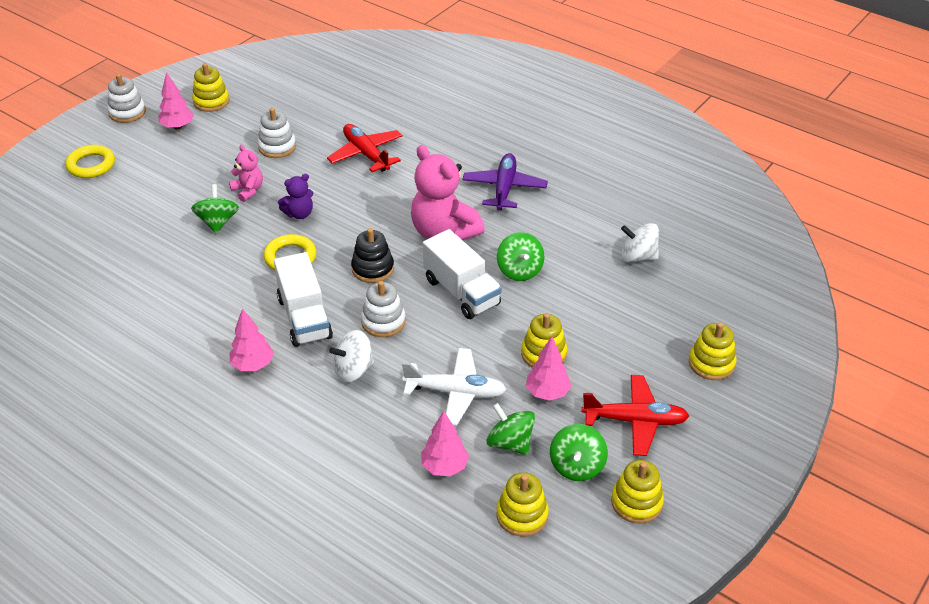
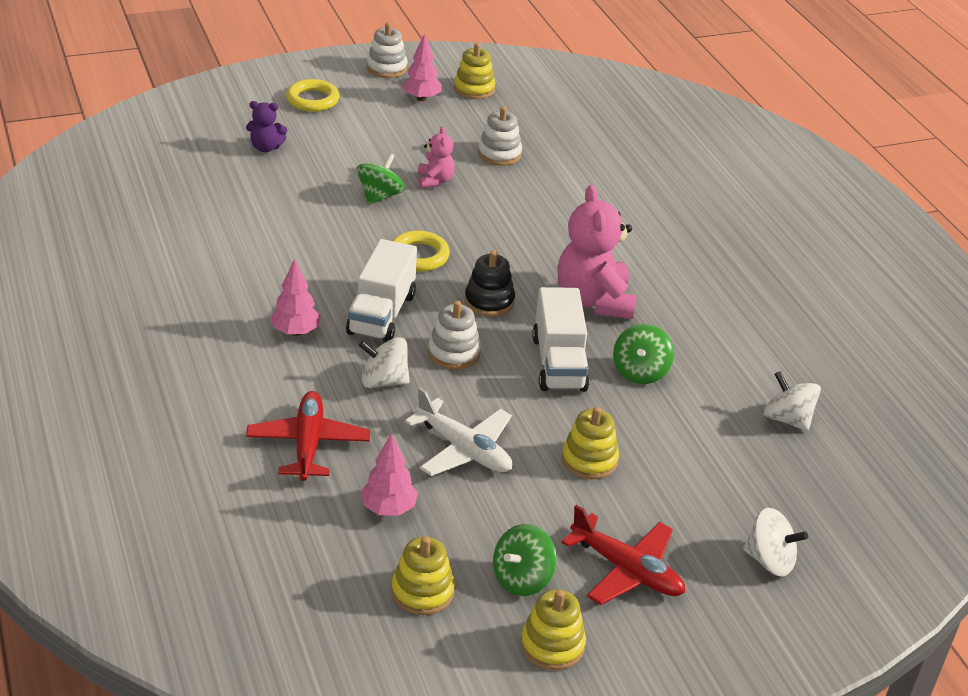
camera: 30 degrees right, 5 degrees down
(299, 214) = (464, 221): purple teddy bear -> purple teddy bear (266, 147)
(366, 154) = (582, 196): red plane -> red plane (308, 444)
(504, 188) = (699, 288): purple plane -> none
(510, 443) = (474, 522): green spinning top -> none
(547, 393) = (558, 497): pink tree -> none
(711, 363) = (769, 560): yellow stacking toy -> white spinning top

